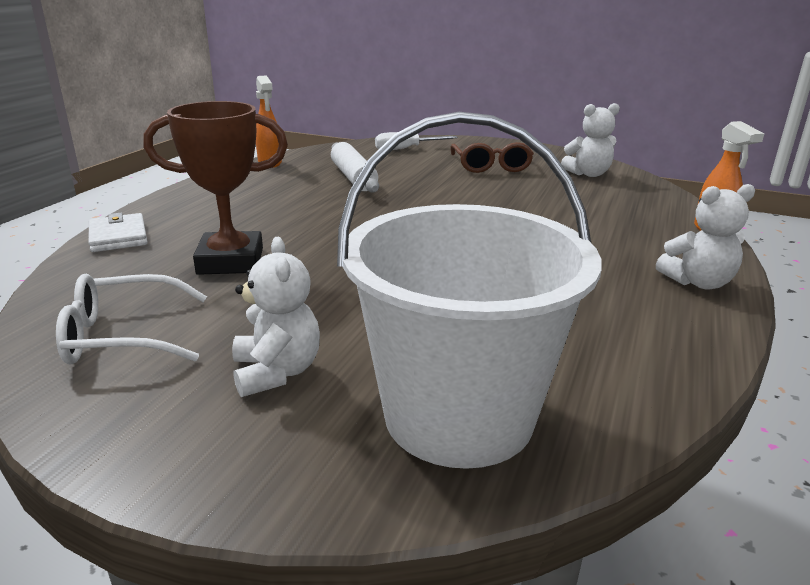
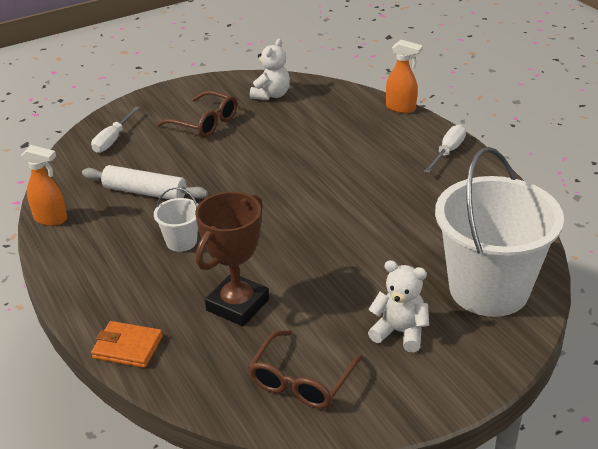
camera: 50 degrees left, 10 degrees up
(118, 237) = (127, 347): white wallet -> orange wallet
(123, 336) = (301, 380): white glasses -> brown glasses
(301, 209) = (181, 242): none -> white bucket
(698, 282) = (448, 152): white teddy bear -> white screwdriver

